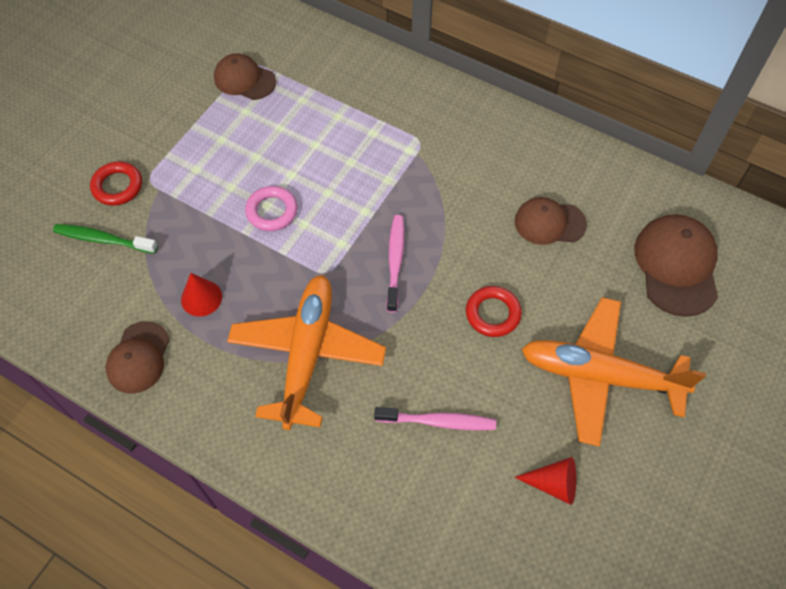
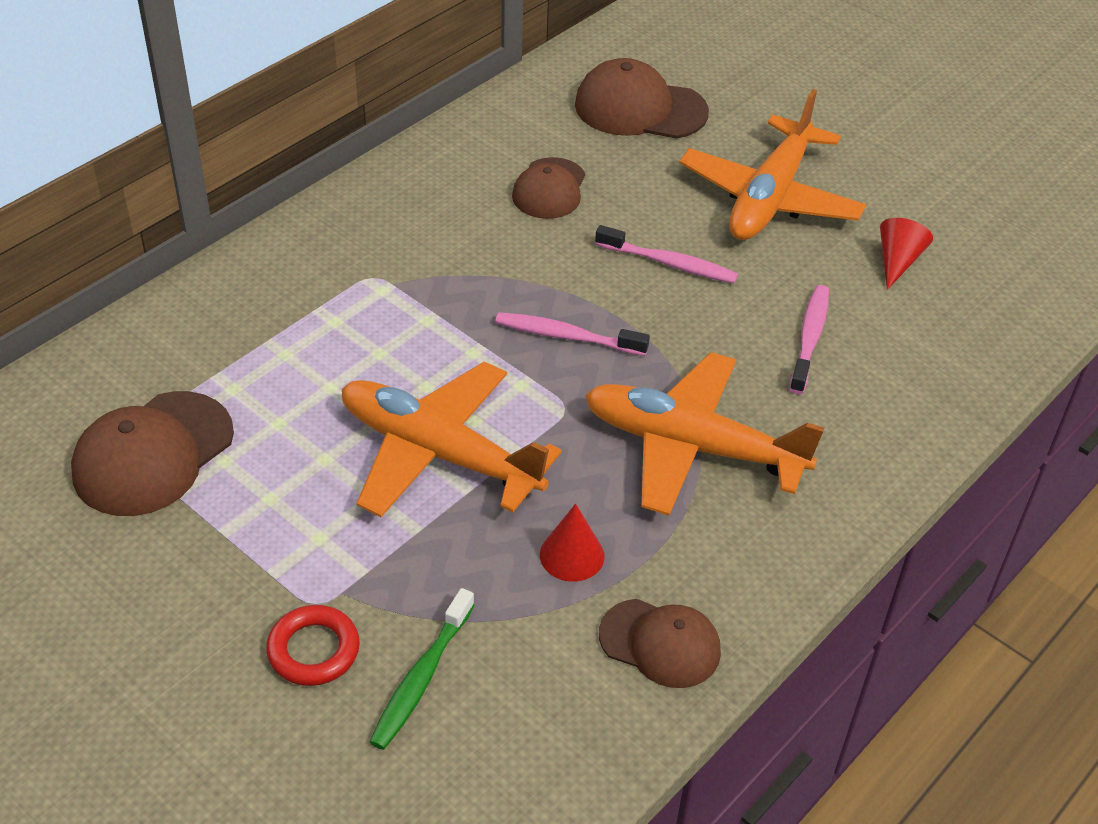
camera: 80 degrees left, 15 degrees down
(244, 79) = (153, 454): brown cap -> brown cap, size x1.52
(272, 211) = (438, 453): pink ring -> orange plane
(492, 314) = (669, 263): red ring -> pink toothbrush

